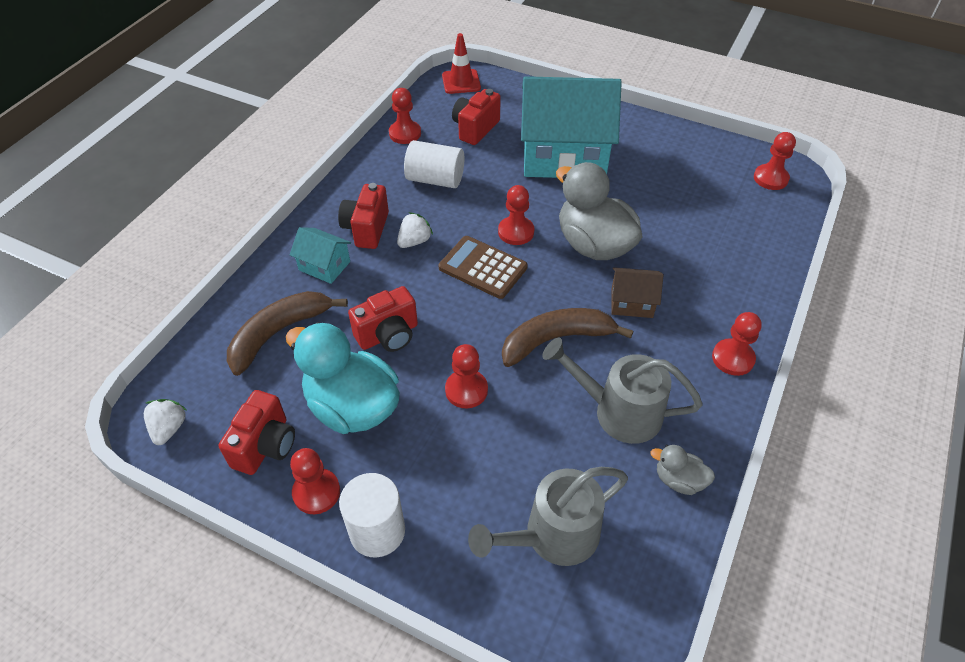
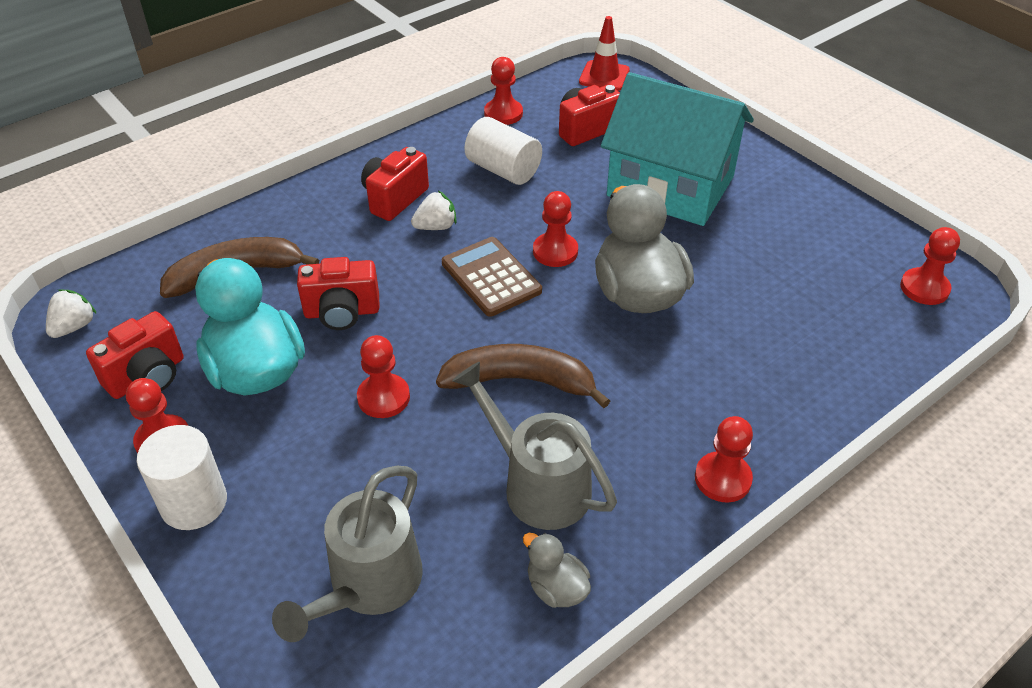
camera: 25 degrees right, 5 degrees down
(324, 266) = (326, 222): turquoise house -> none
(552, 536) = (368, 586): grey watering can -> grey watering can turned 60 degrees counterclockwise
(632, 303) = (639, 372): brown house -> none

